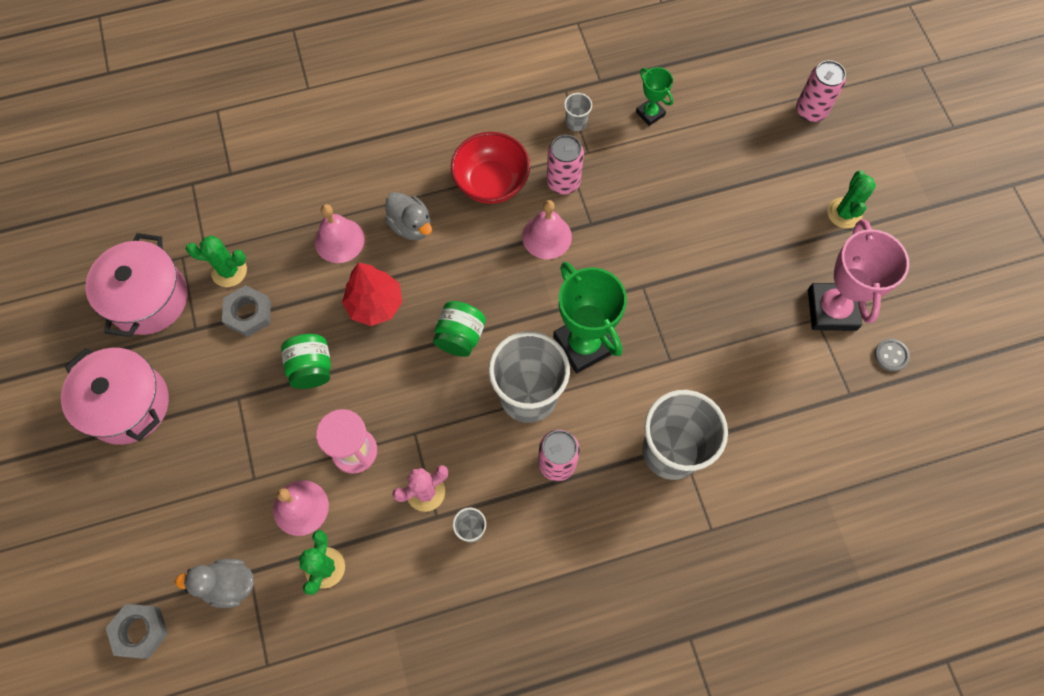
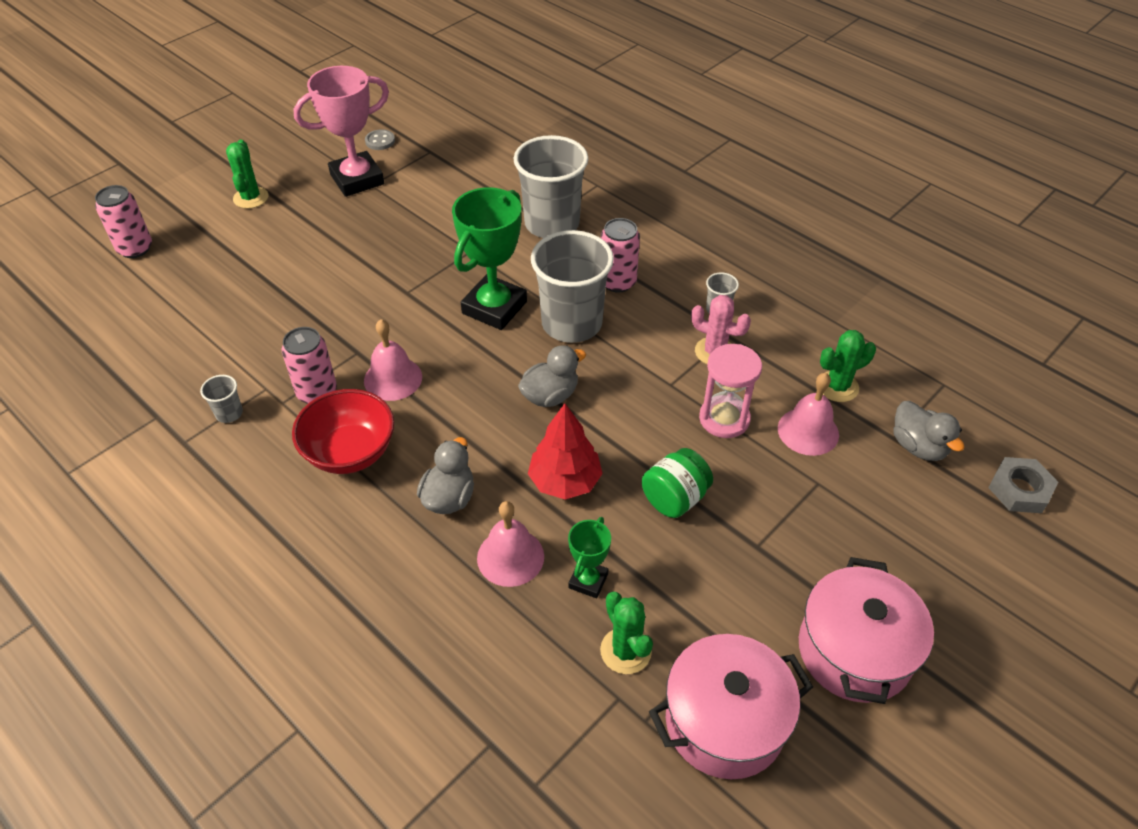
camera: 120 degrees left, 20 degrees down
(248, 313) = (661, 595): grey nut -> none
(460, 336) = (550, 396): green jar -> grey duck
(650, 113) = (188, 358): green trophy -> green trophy (588, 581)
(844, 213) = (251, 198): green cactus -> green cactus turned 75 degrees counterclockwise

